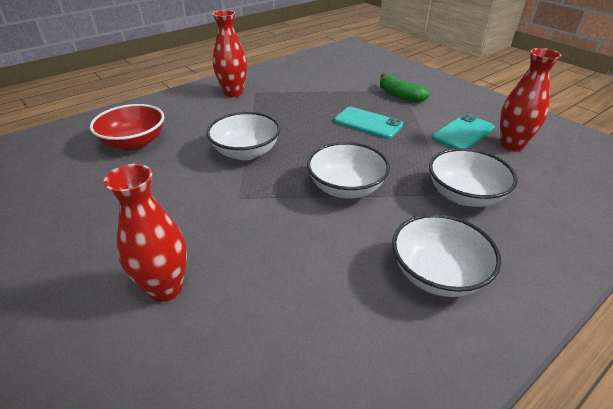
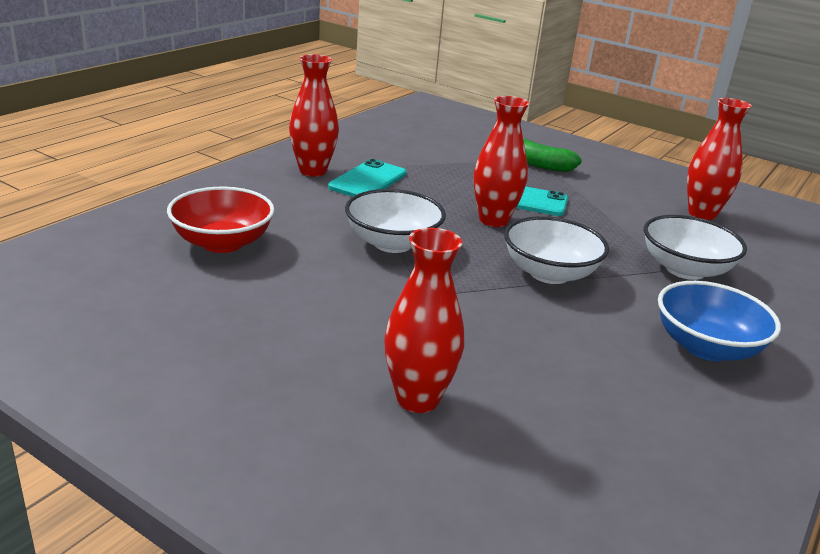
camera: 20 degrees left, 10 degrees down
(333, 139) = (493, 220): none -> red vase
(437, 274) = (706, 347): white bowl -> blue bowl
(463, 133) = (641, 204): turquoise phone -> turquoise phone (368, 180)

